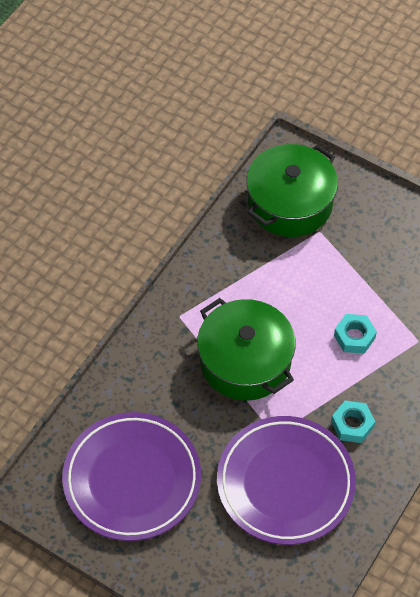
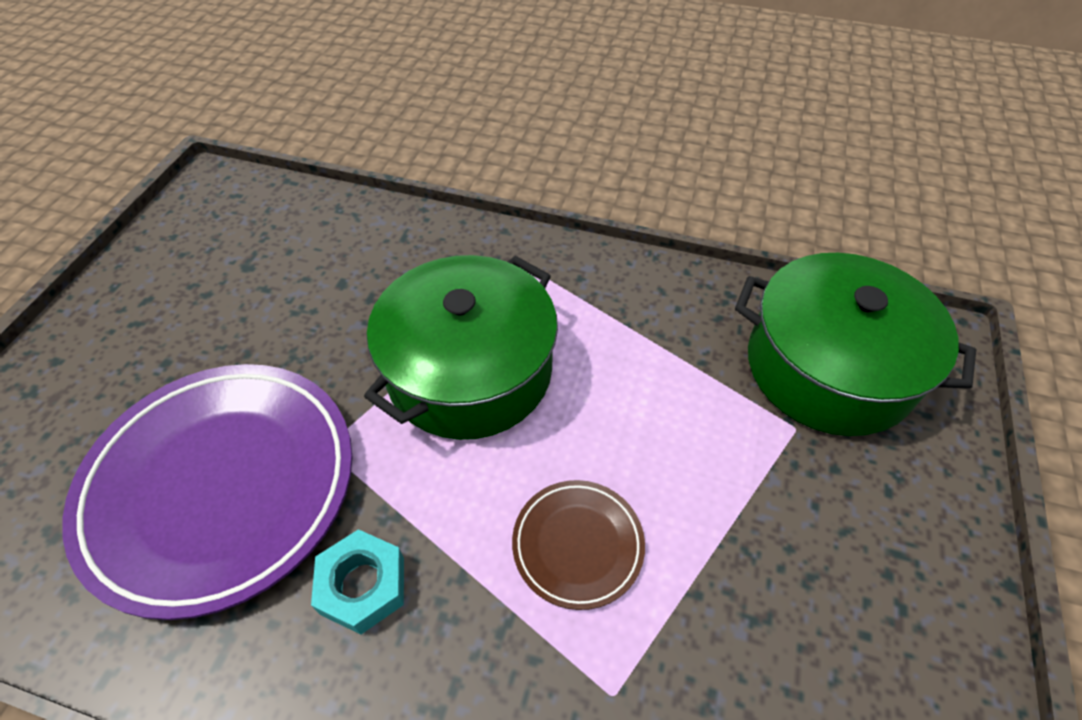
camera: 75 degrees right, 5 degrees down
(132, 479) = (231, 276): purple plate -> none
(354, 337) = (577, 545): turquoise nut -> brown plate

